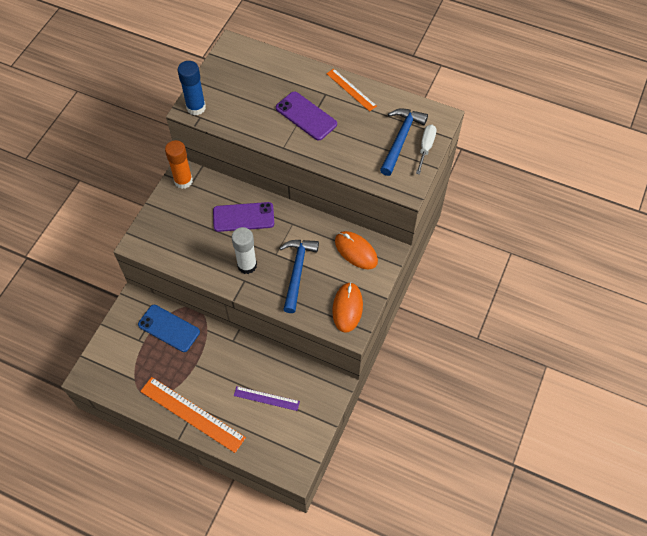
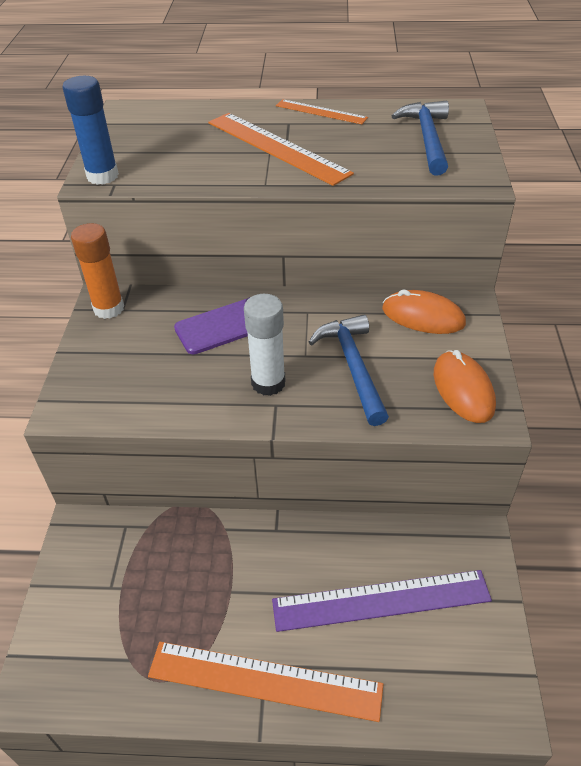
camera: 20 degrees left, 15 degrees down
(169, 328) = (158, 549): blue phone -> none
(266, 398) = (381, 600): purple ruler -> purple ruler, size x1.77
(306, 116) = (277, 147): purple phone -> orange ruler
(426, 147) = (467, 138): white screwdriver -> none

